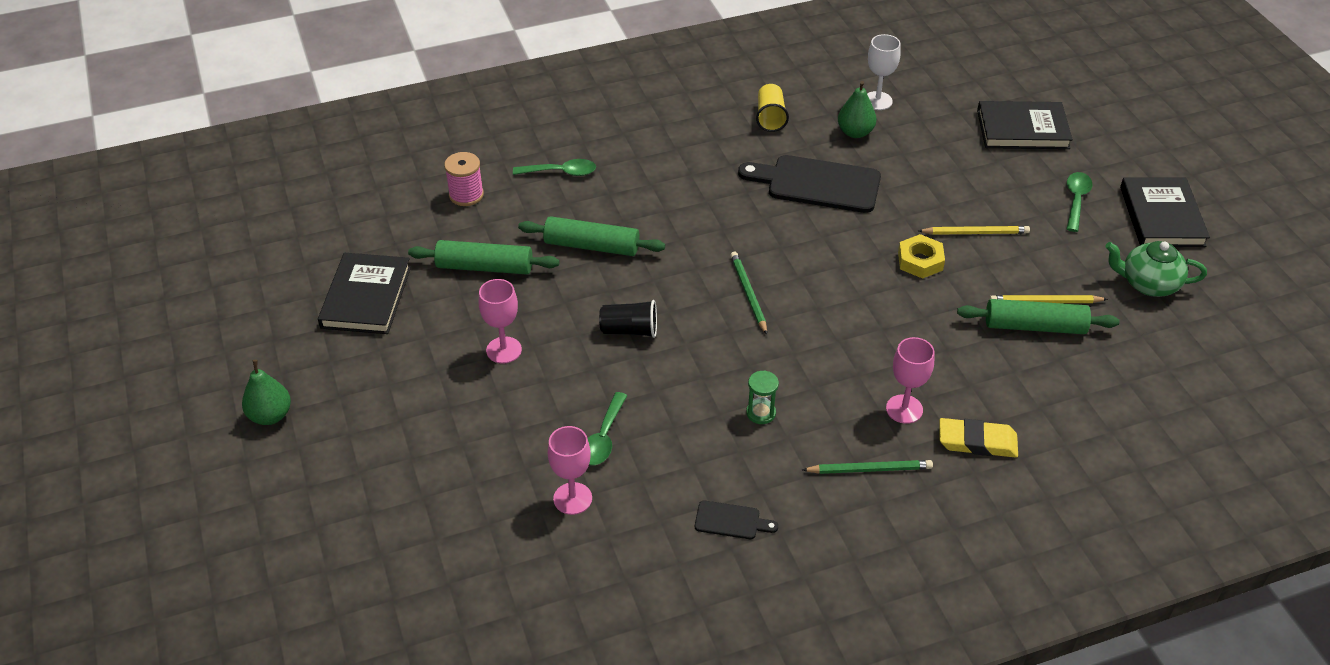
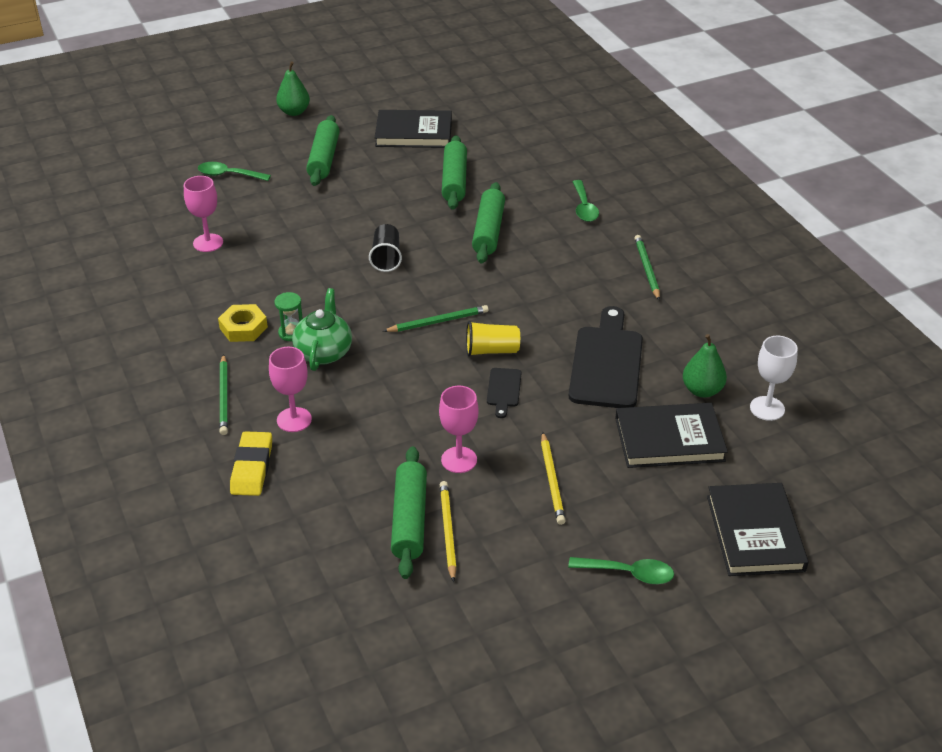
camera: 85 degrees right, 5 degrees down
(402, 384) = (323, 159): none -> green rolling pin
(466, 195) = (542, 163): pink spool -> none
(504, 350) = (360, 199): pink goblet -> pink goblet (459, 460)
(603, 438) = (267, 253): green spoon -> green spoon (228, 175)
(674, 142) = (646, 269): none -> green pencil
(731, 521) = (177, 320): black cutting board -> black cutting board (503, 390)
(770, 117) = (708, 329): yellow cup -> yellow cup (491, 350)
(920, 261) = (499, 436): yellow nut -> yellow nut (243, 328)
(1148, 284) = (487, 627): green teapot -> green teapot (324, 352)
(1161, 216) = (616, 657): black book -> black book (669, 439)

